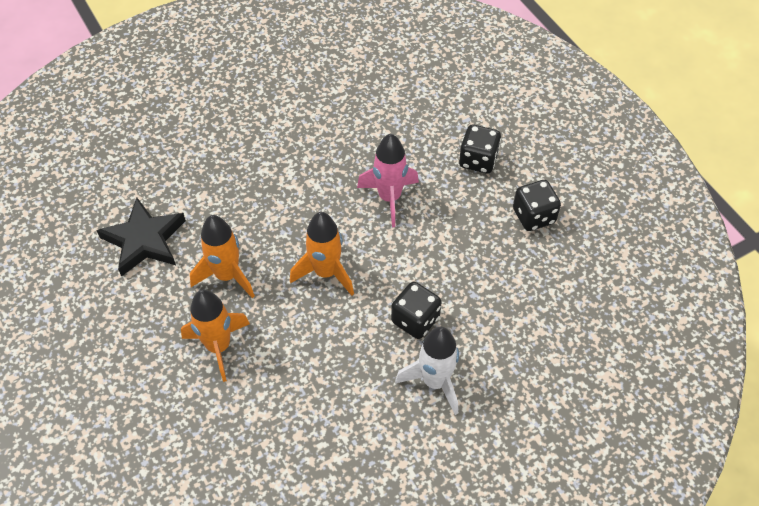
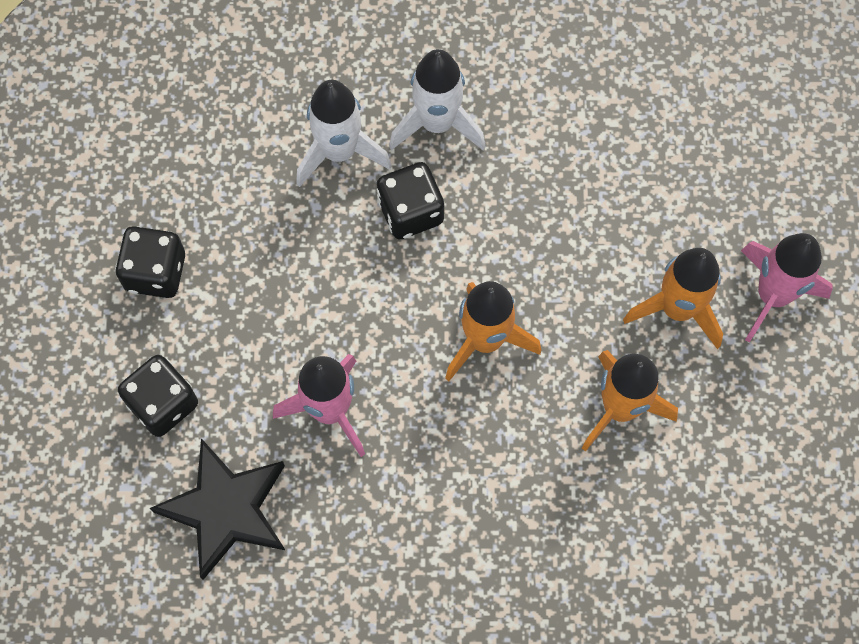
camera: 150 degrees left, 15 degrees up
(144, 240) = (712, 531): black star -> black star (226, 509)
(160, 385) = (772, 295): none -> pink rocket
(482, 332) = (339, 152): none -> white rocket

